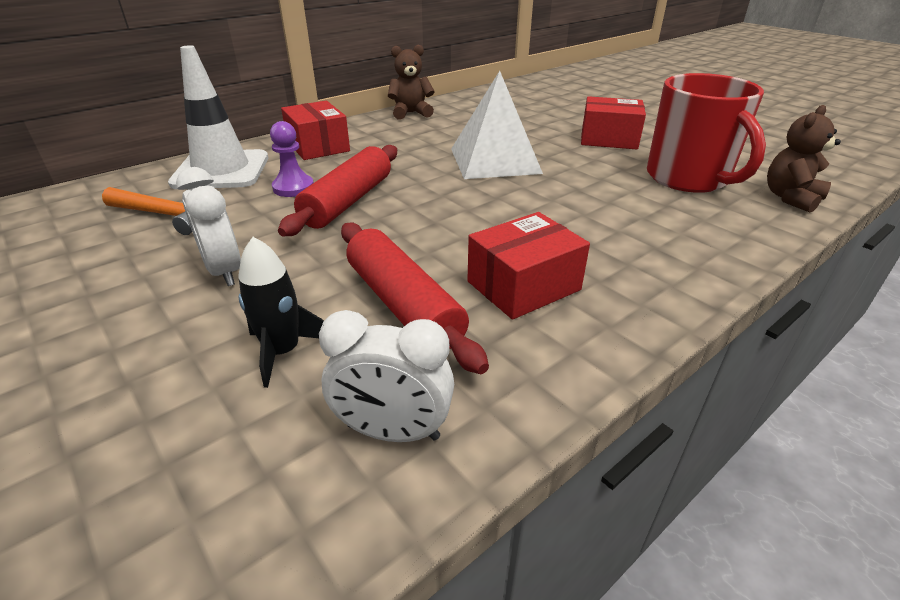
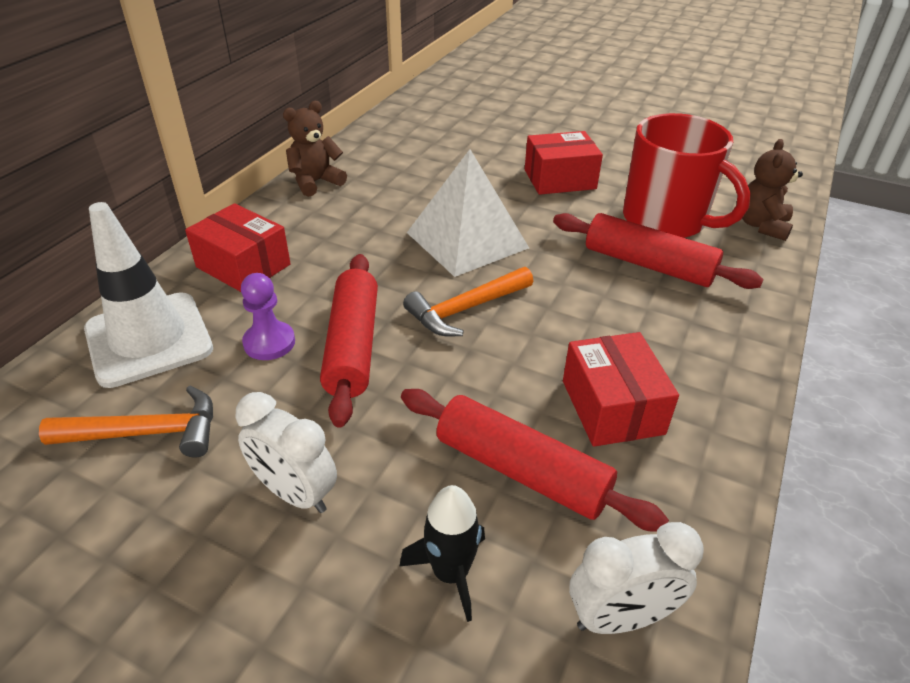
camera: 25 degrees left, 5 degrees up
(454, 199) = (465, 309): none -> orange hammer
(523, 285) = (612, 407): red box -> red box turned 45 degrees counterclockwise
(645, 203) = (648, 264): none -> red rolling pin

